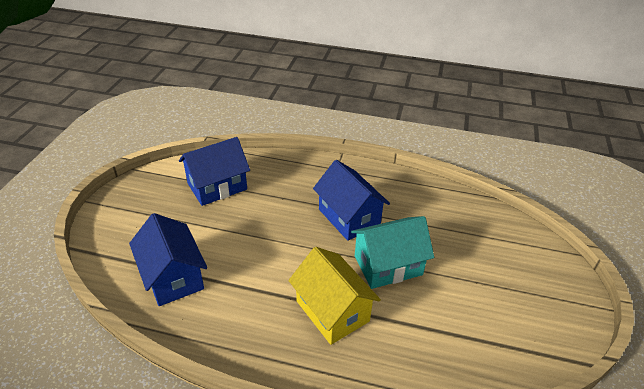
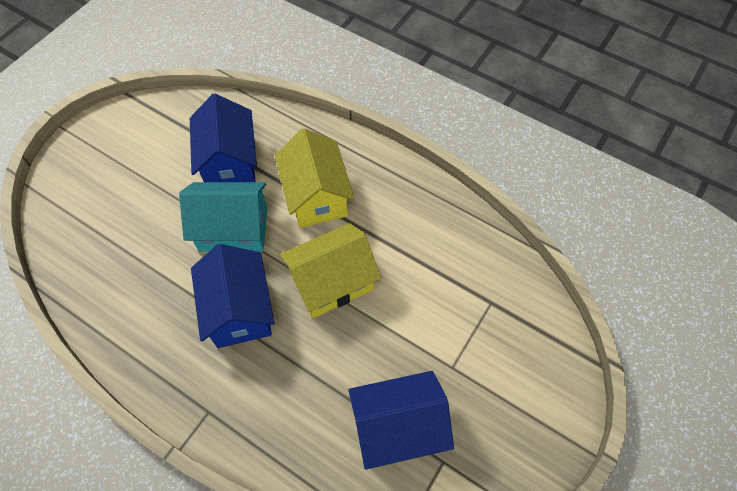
camera: 160 degrees left, 20 degrees up
(173, 277) = (472, 282): blue house -> blue house (229, 162)
(289, 249) = (332, 282): none -> yellow house

